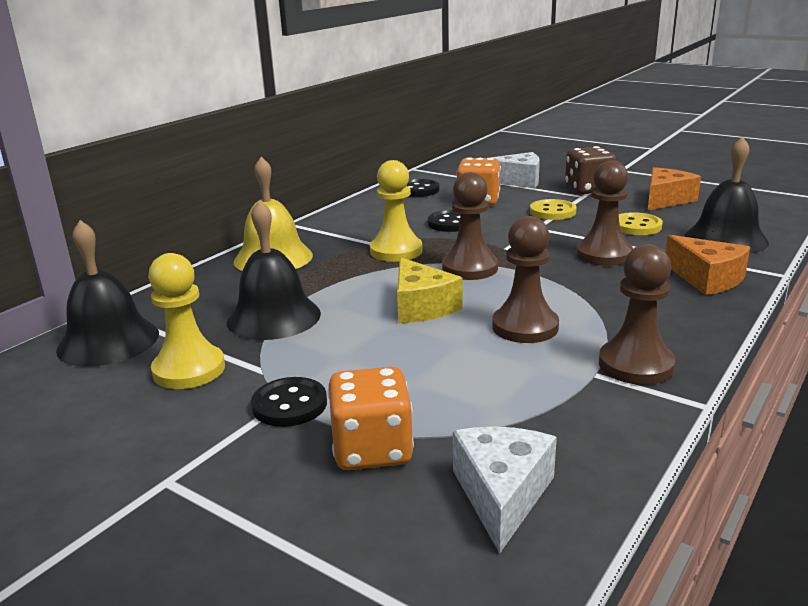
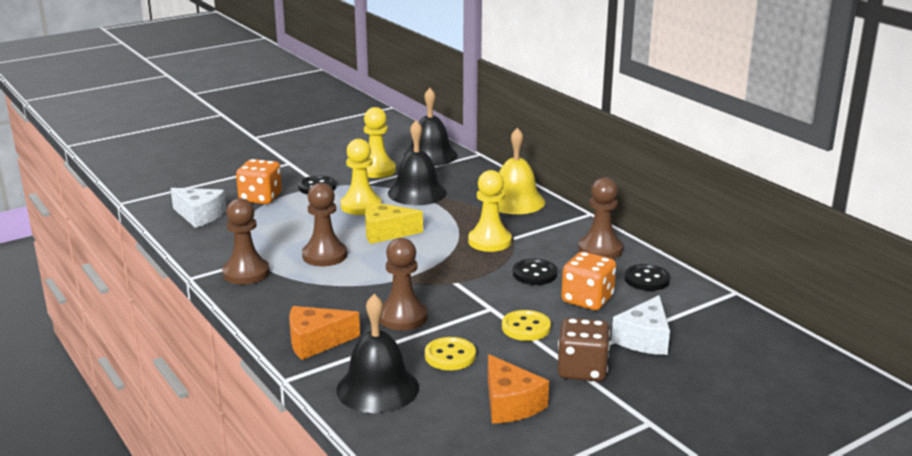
camera: 110 degrees right, 0 degrees up
(346, 345) = (361, 206): none -> yellow pawn
(470, 268) = (430, 260): brown pawn -> brown pawn (600, 249)

